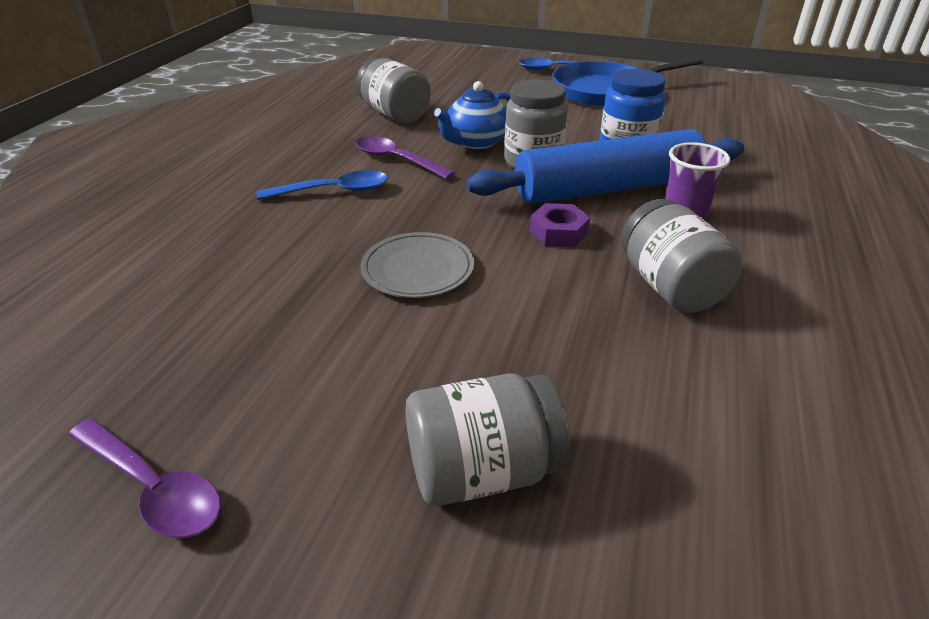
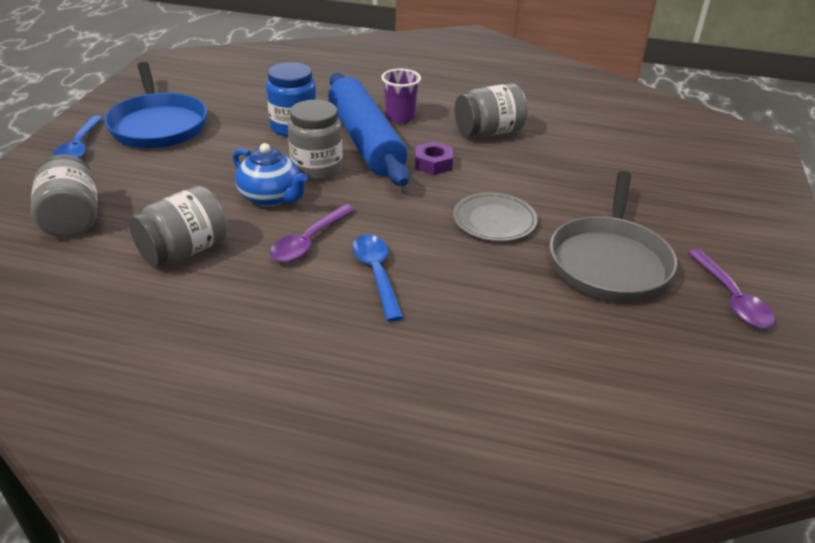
camera: 95 degrees left, 0 degrees up
(152, 487) = (731, 298): purple spoon -> purple spoon turned 135 degrees clockwise
(298, 359) = (609, 261): none -> grey pan
(483, 471) = (658, 194): grey jar -> grey jar (72, 219)

